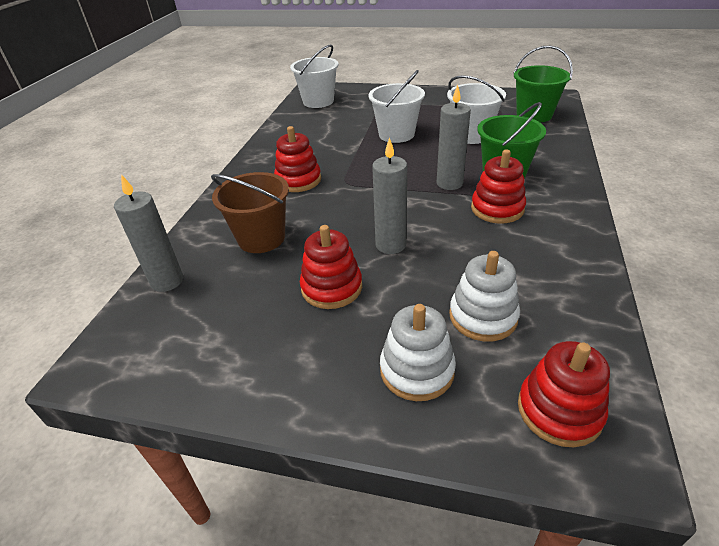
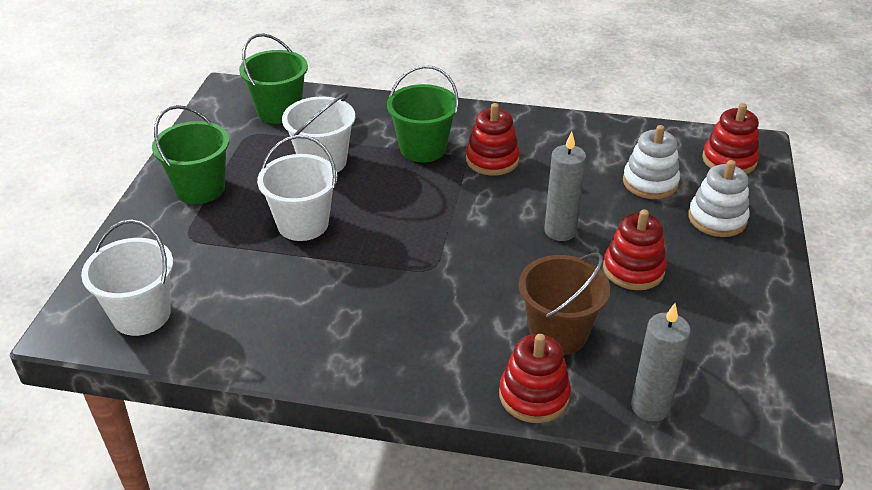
camera: 95 degrees left, 0 degrees up
(298, 180) = (422, 314): red stacking toy -> red stacking toy (534, 395)
(431, 101) = (200, 188): none -> green bucket
(449, 183) = (440, 186): grey candle -> none

